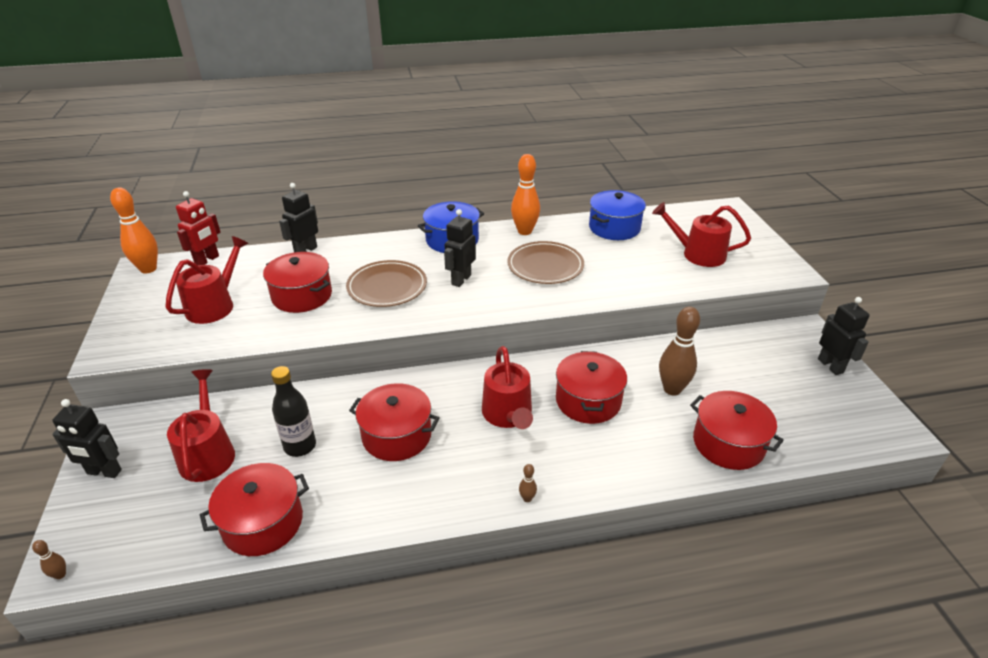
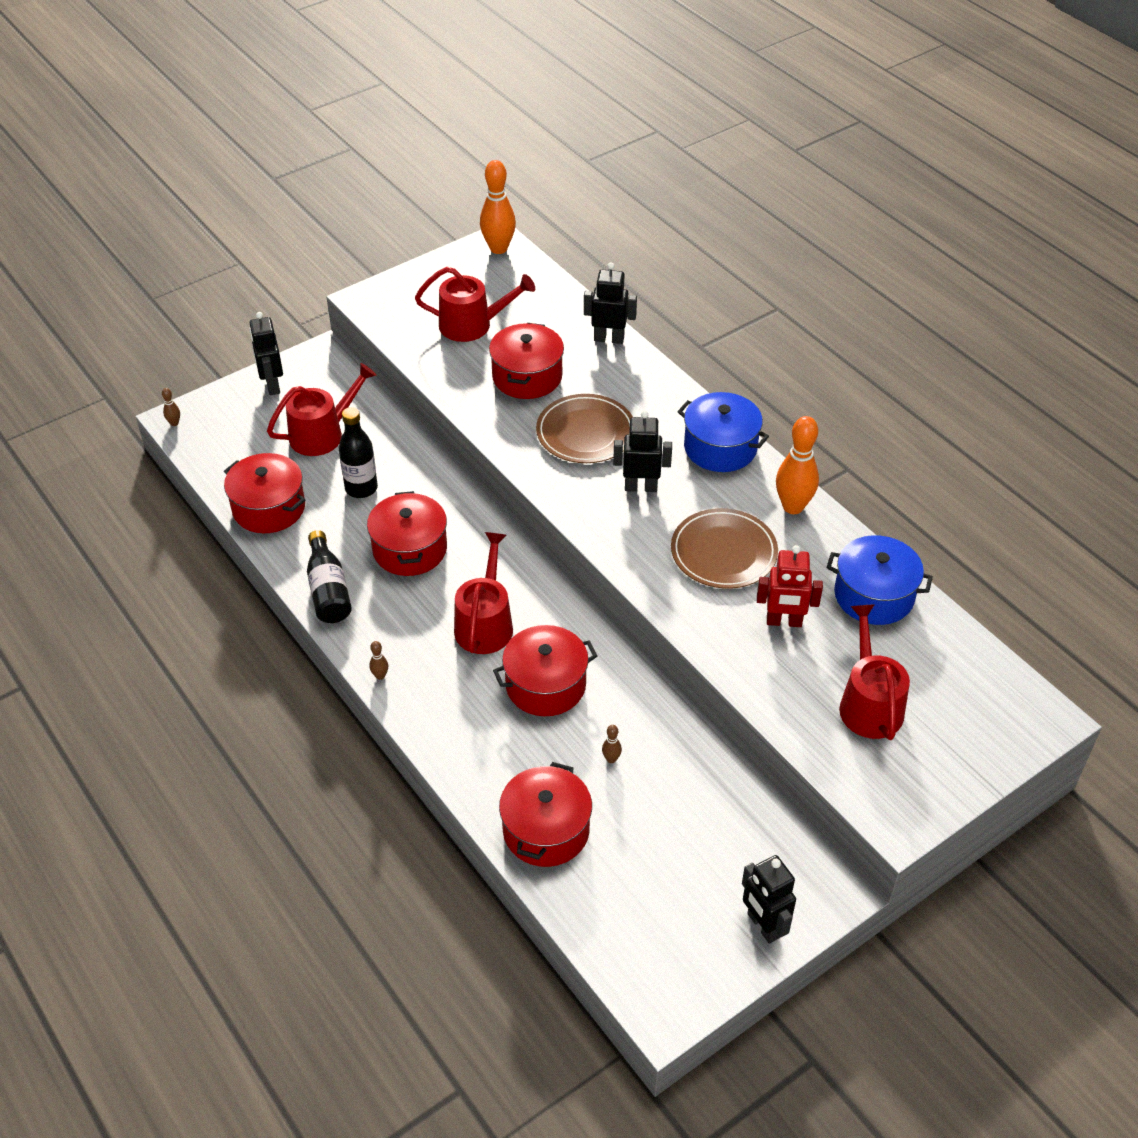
camera: 65 degrees right, 10 degrees up
(207, 260) = (540, 278): red robot -> red robot (784, 622)
(403, 506) = (328, 590): none -> black bottle
(508, 415) = (485, 623): red watering can -> red watering can turned 135 degrees clockwise
(672, 389) = (611, 759): brown bowling pin -> brown bowling pin, size x0.42
(830, 366) = (763, 926): black robot -> black robot turned 105 degrees clockwise

